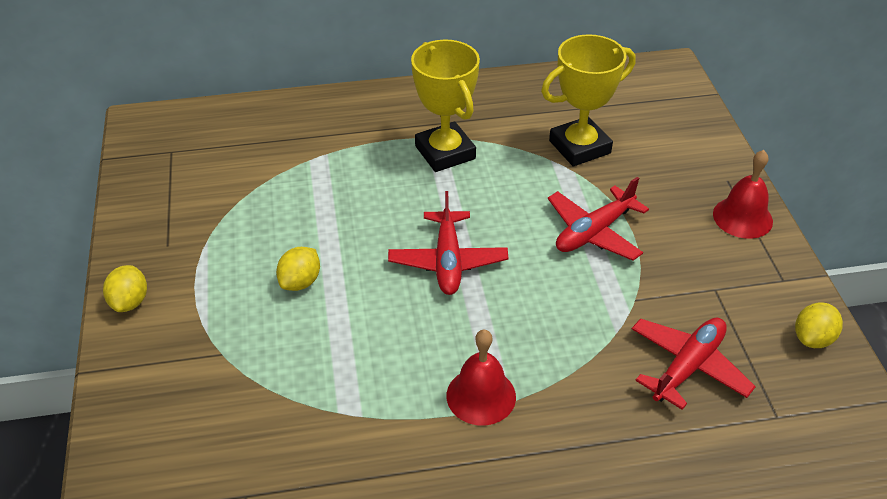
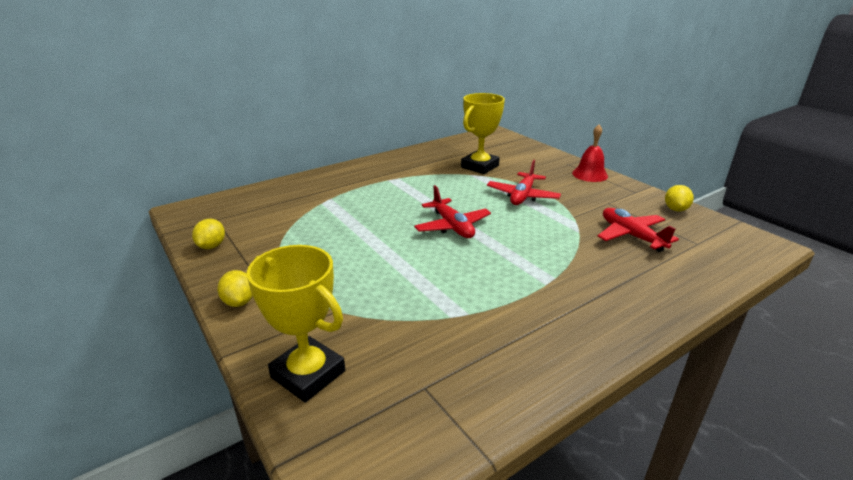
camera: 25 degrees left, 15 degrees down
(300, 282) = (364, 258): yellow lemon -> yellow lemon (212, 246)
(445, 152) = (406, 183): yellow trophy -> yellow trophy (308, 374)
(481, 396) = (534, 280): red bell -> none
(687, 367) = (631, 236): red plane -> red plane turned 45 degrees counterclockwise

